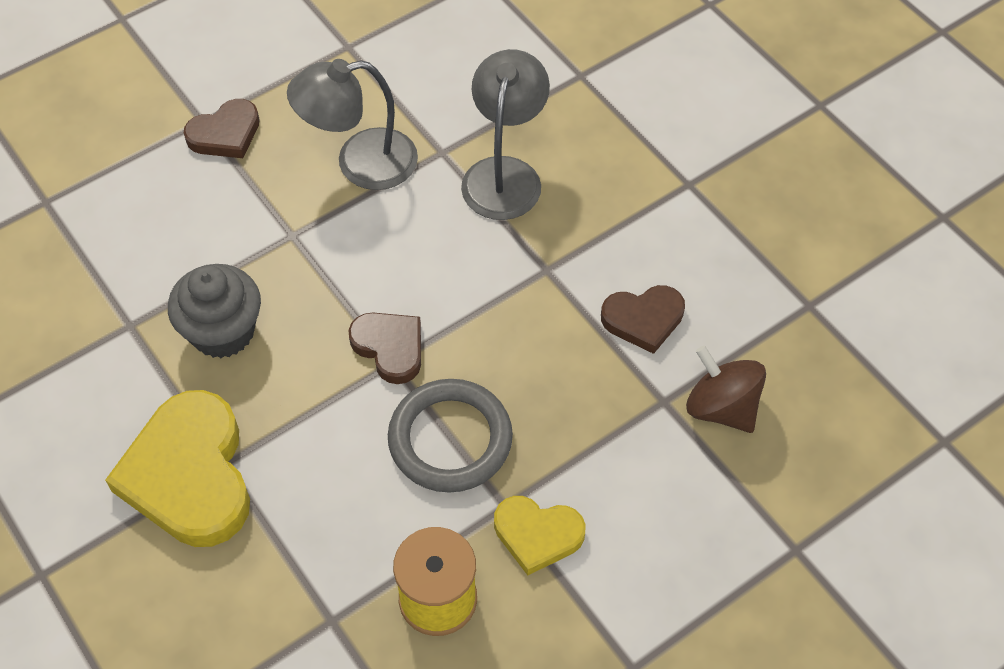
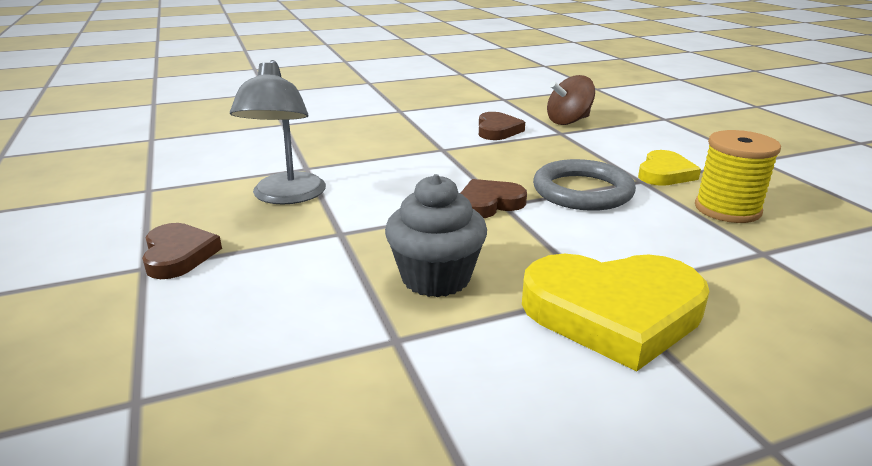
camera: 75 degrees left, 30 degrees down
(505, 174) = (348, 151): grey lamp -> none

